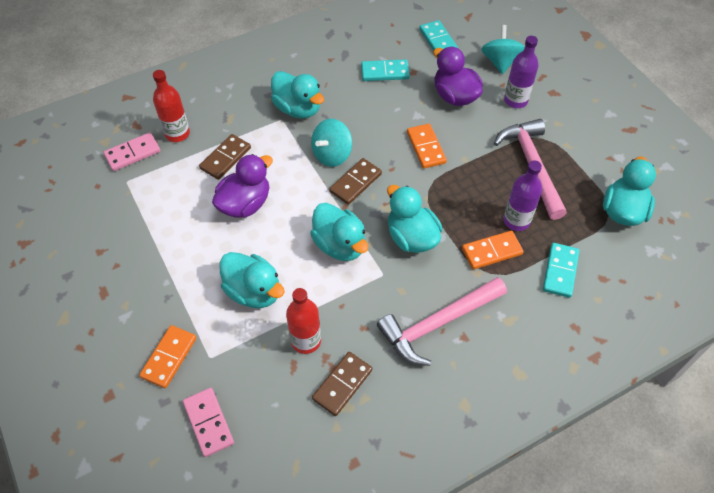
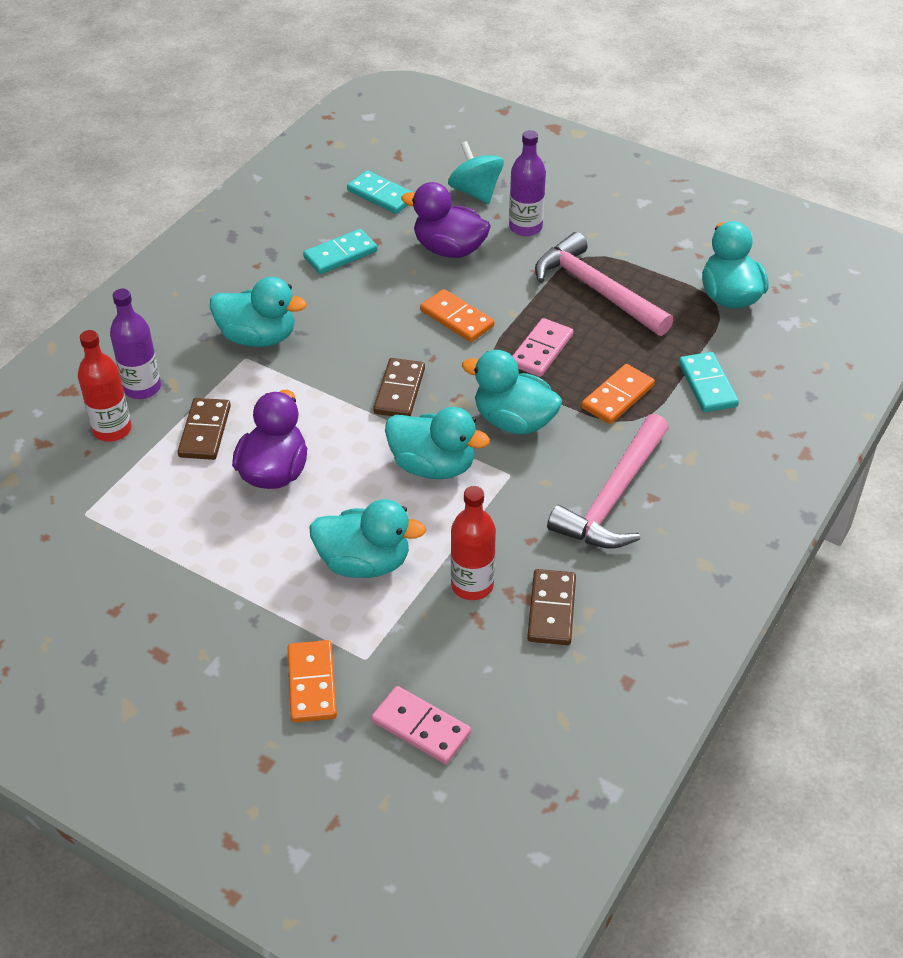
camera: 30 degrees left, 10 degrees down
(132, 153) = (65, 478): pink domino -> pink domino (541, 350)
(332, 154) = (344, 372): turquoise spinning top -> none
(516, 221) = (621, 353): purple bottle -> purple bottle (142, 388)

